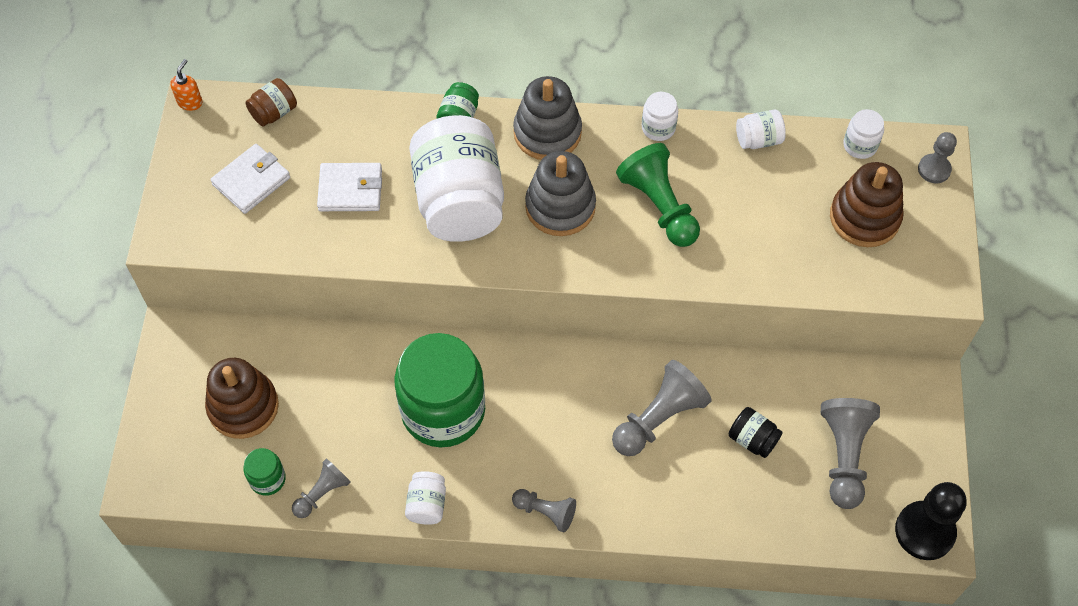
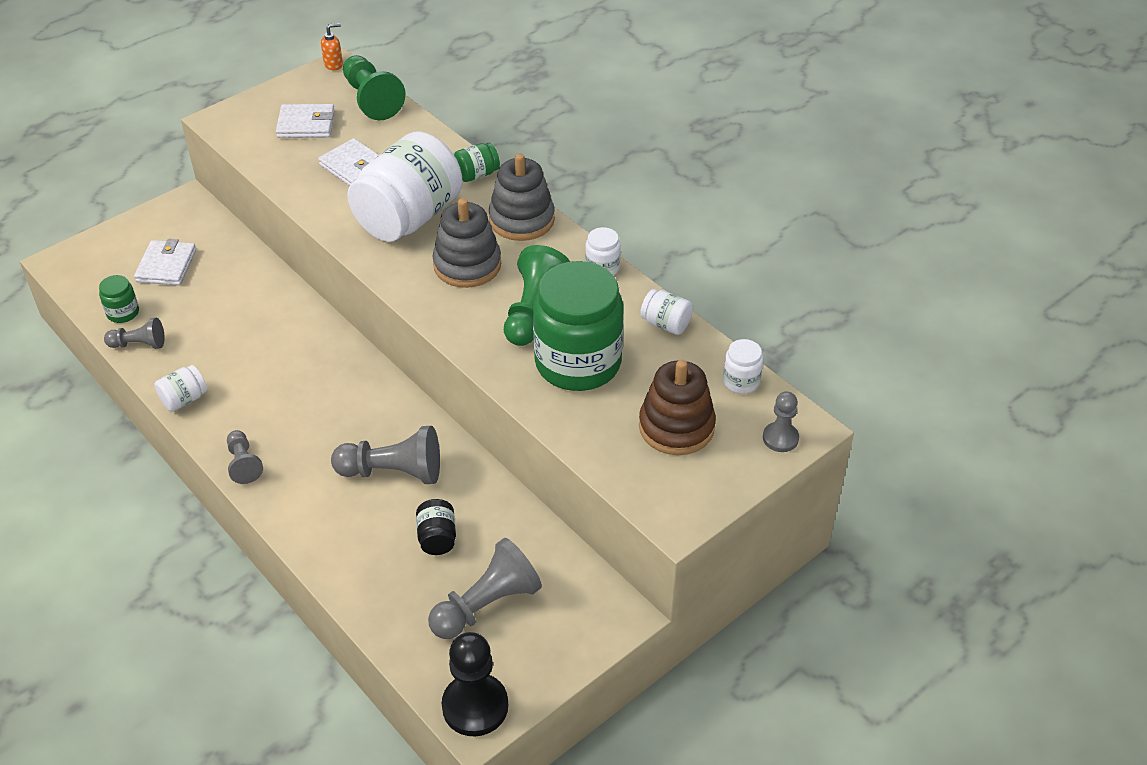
camera: 45 degrees right, 15 degrees down
(243, 407) = (166, 266): brown stacking toy -> white wallet
(274, 112) = (371, 99): brown jar -> green pawn
(443, 410) = (269, 357): green jar -> green jar (578, 363)

